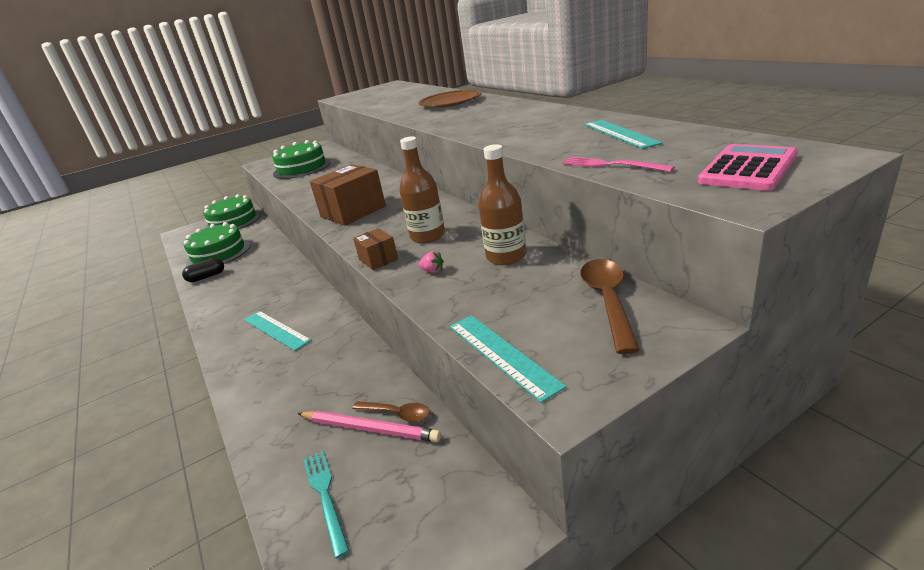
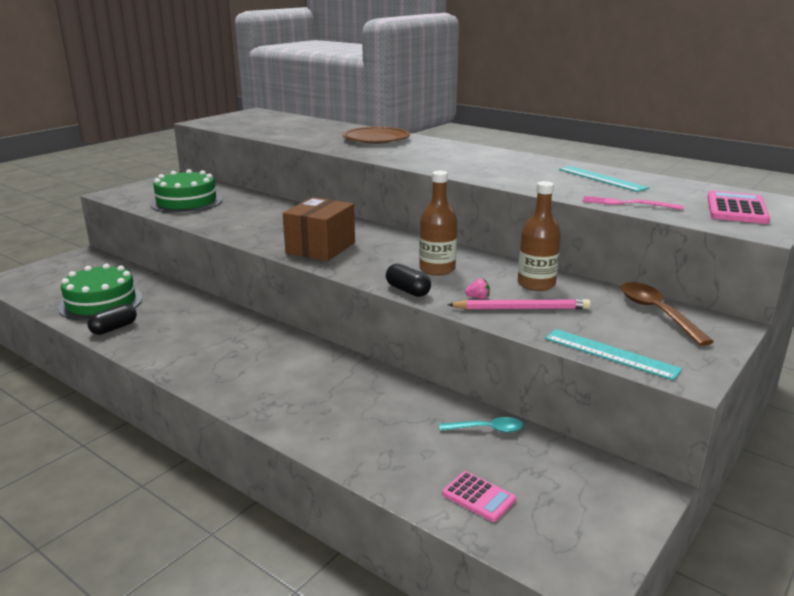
camera: 25 degrees left, 5 degrees down
(233, 221) = (81, 266): green cake -> none
(276, 330) = (276, 374): turquoise ruler -> none
(325, 496) = (478, 497): turquoise fork -> pink calculator
(369, 428) = (471, 443): pink pencil -> pink pencil (521, 308)
(378, 259) = (408, 290): brown box -> black capsule
(397, 414) = (487, 429): brown spoon -> turquoise spoon

